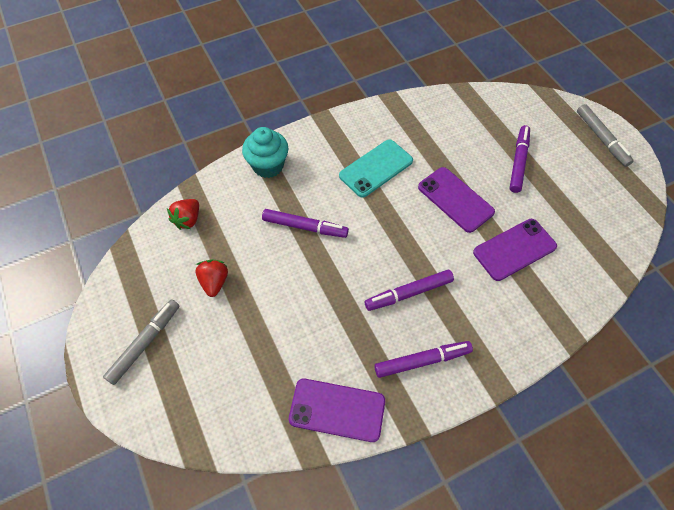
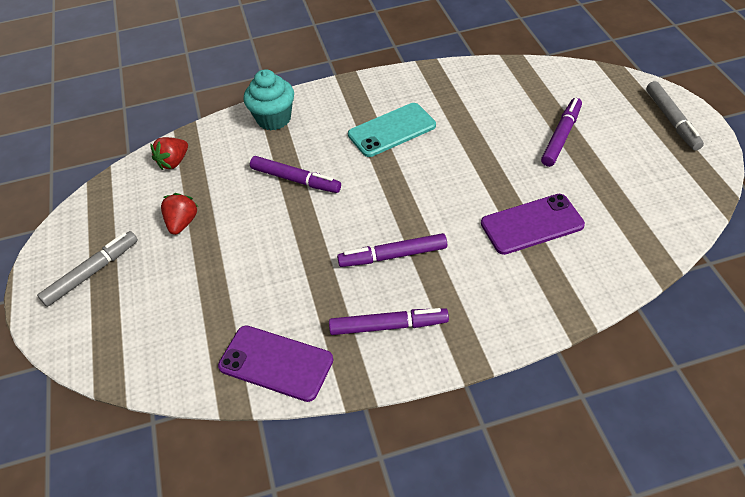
camera: 15 degrees right, 10 degrees down
(455, 199) = (474, 168): purple phone -> none

